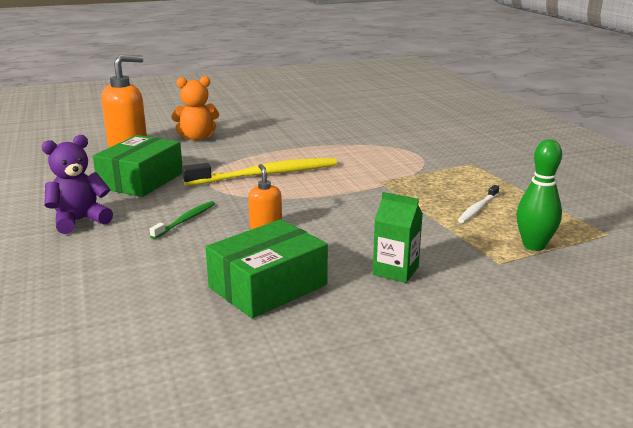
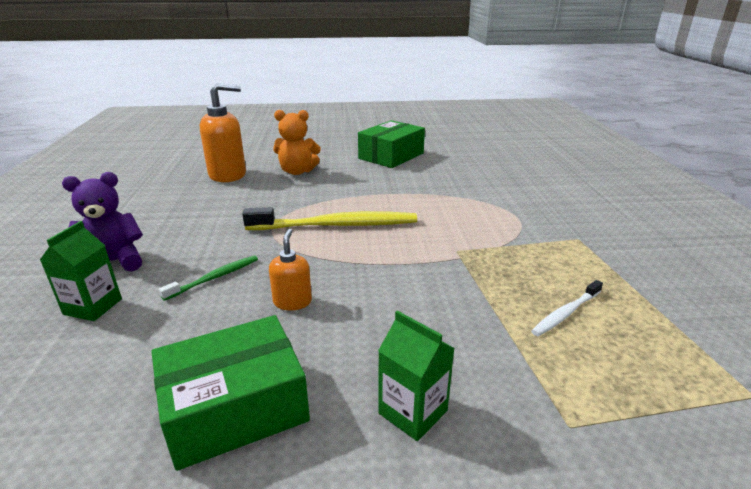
camera: 15 degrees right, 5 degrees up
(93, 250) = (93, 306): none -> green carton
(141, 180) = (210, 217): green box -> green box (391, 156)
(534, 246) = (630, 399): green bowling pin -> none

